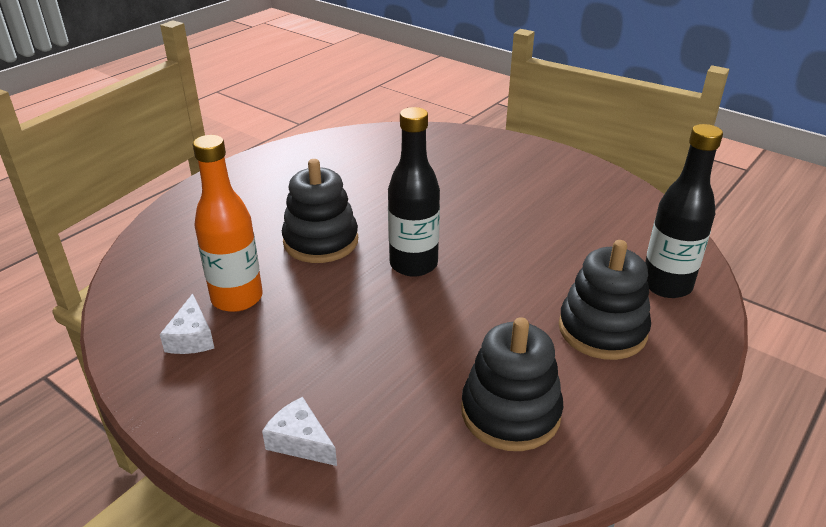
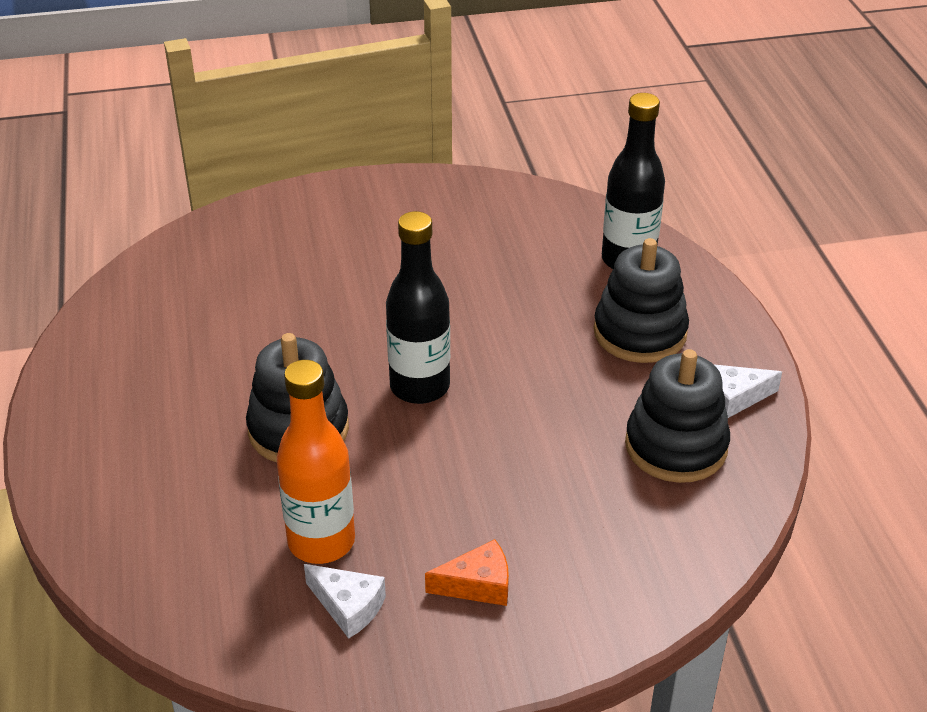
camera: 50 degrees left, 5 degrees up
(262, 384) = (477, 585): none -> orange cheese
(300, 442) = (581, 595): white cheese -> white cheese (735, 398)

